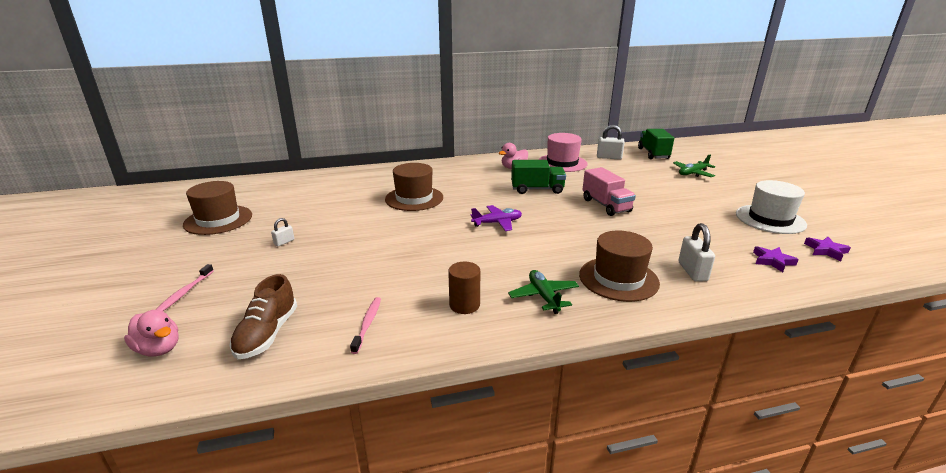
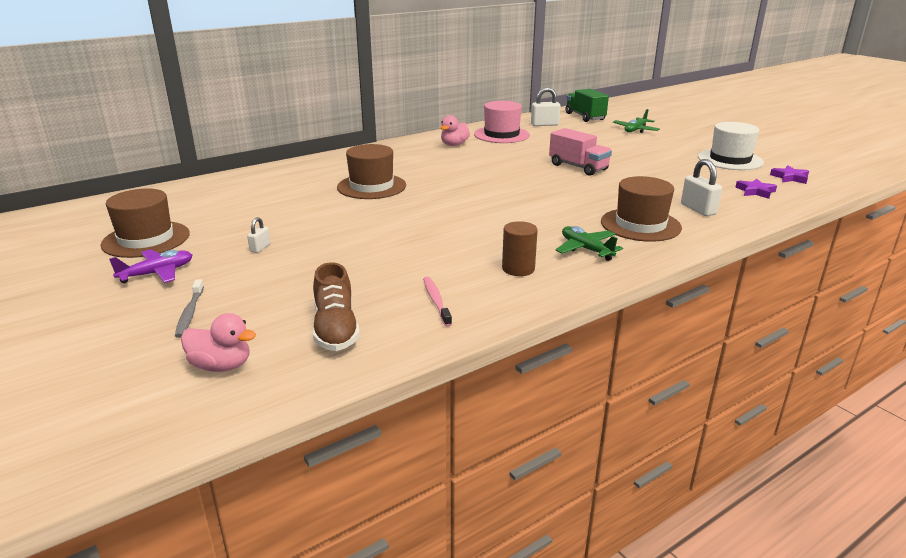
camera: 20 degrees left, 0 degrees up
(184, 293) = (190, 313): pink toothbrush -> grey toothbrush
(497, 223) = (485, 196): purple plane -> purple plane (157, 273)
(537, 189) = (498, 162): green truck -> none

